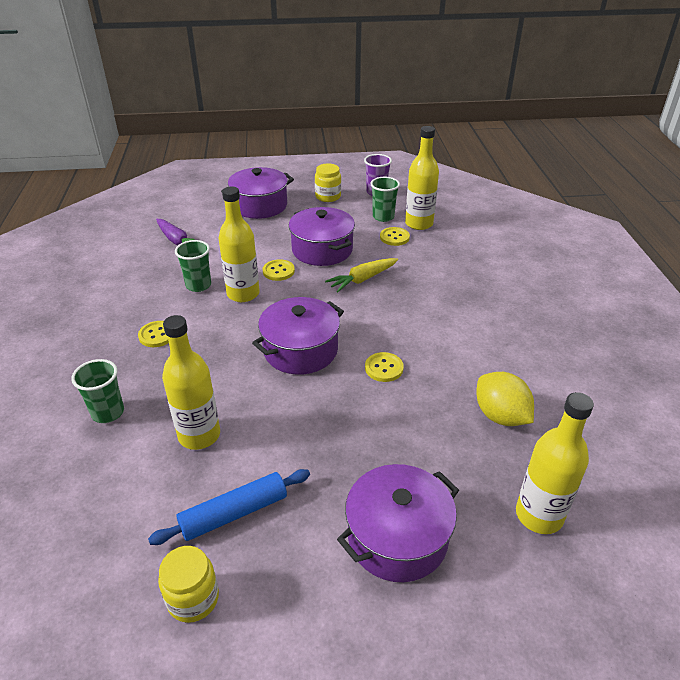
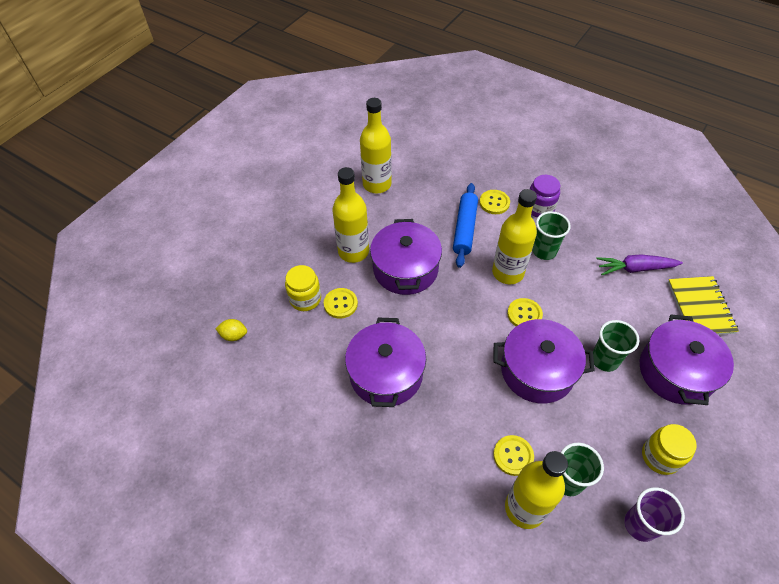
camera: 130 degrees right, 15 degrees up
(108, 412) = (434, 156): green cup -> green cup (604, 360)
(142, 306) = (539, 208): none -> purple jar
(192, 210) = (700, 307): none -> yellow notebook
(193, 598) = (283, 144): yellow jar -> yellow jar (305, 299)
(234, 513) = (310, 175): blue rolling pin -> blue rolling pin (465, 229)
(362, 279) = (459, 369): yellow carrot -> none
(397, 537) = (227, 225): purple pot -> purple pot (386, 374)
(500, 416) = (234, 335): yellow lemon -> yellow lemon, size x0.53
(539, 515) = (165, 291): yellow bottle -> yellow bottle (353, 251)

